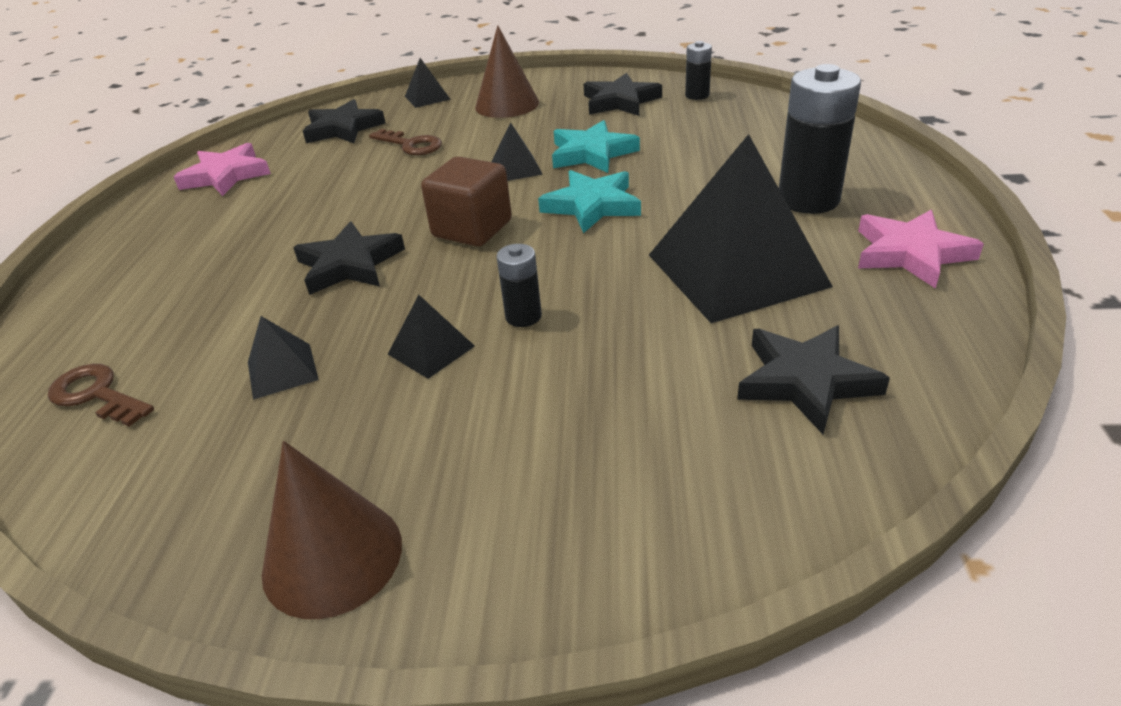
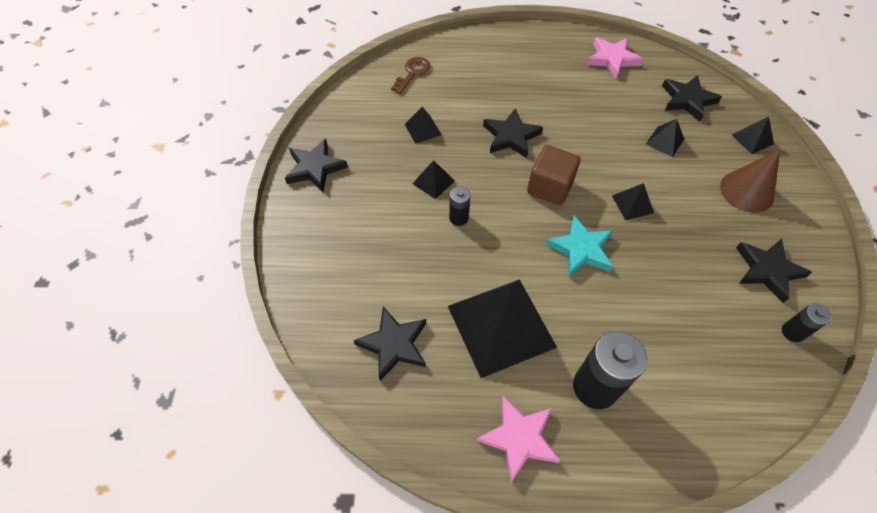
camera: 85 degrees right, 20 degrees up
(332, 557) = (315, 168): brown cone -> black star
(411, 145) = (664, 141): brown key -> black pyramid
(592, 153) = (662, 249): turquoise star -> none

